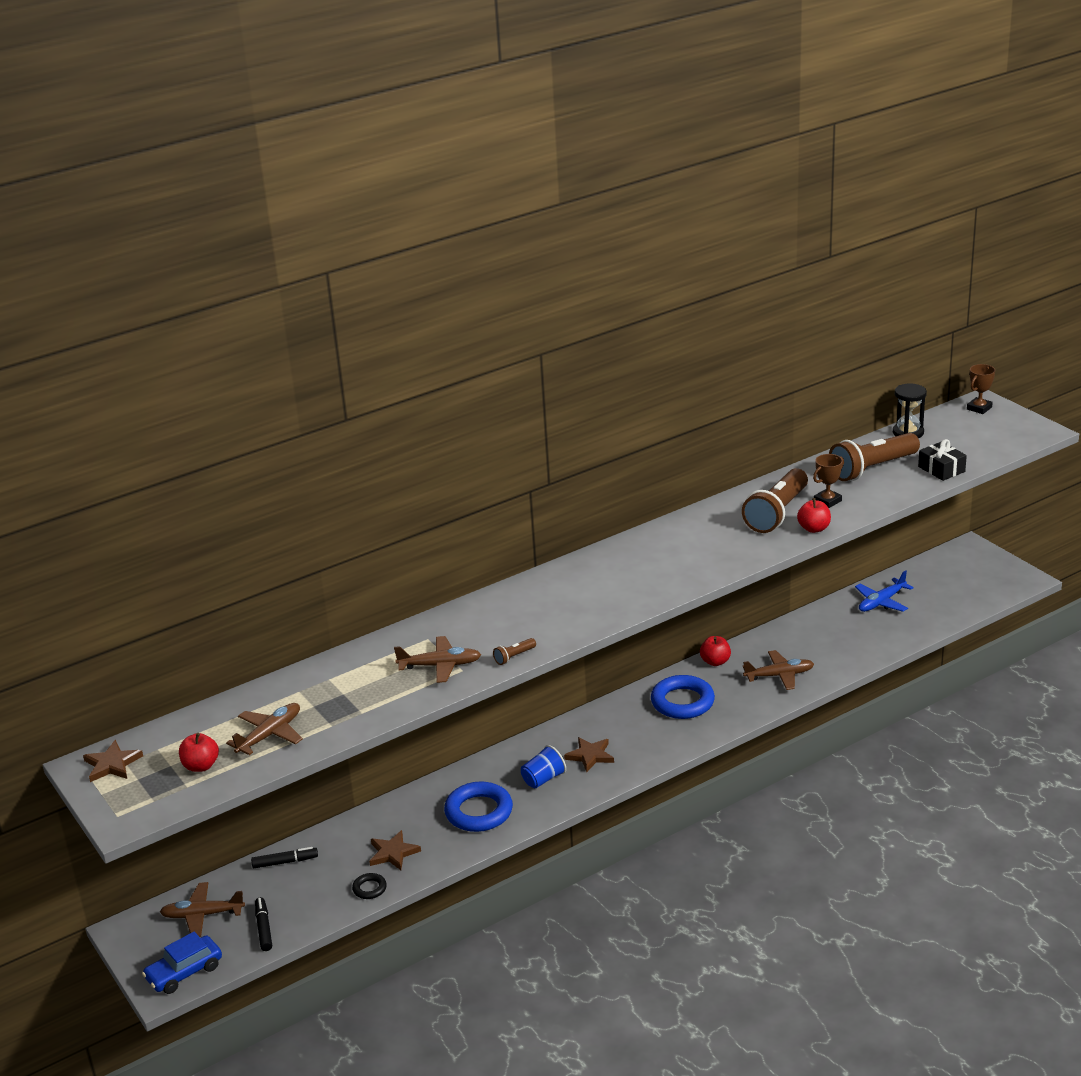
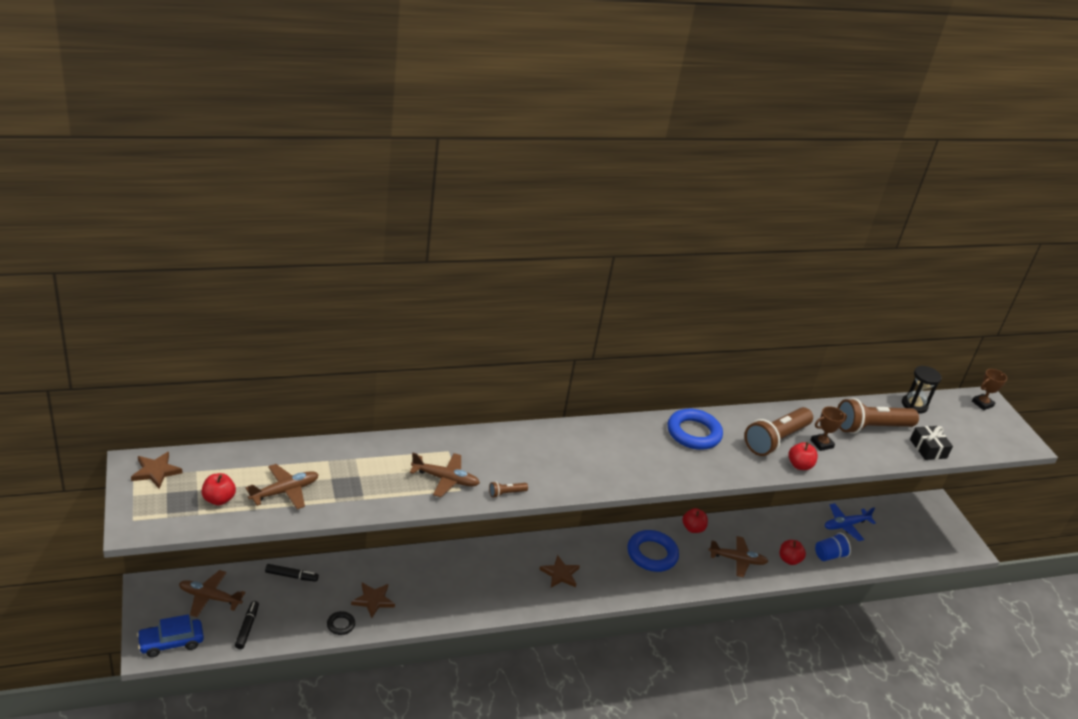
camera: 10 degrees right, 5 degrees up
(479, 812) = (453, 590): blue ring -> blue ring (693, 433)
(543, 779) = (515, 580): blue cup -> blue cup (829, 555)
(836, 656) = (789, 560): none -> red apple

